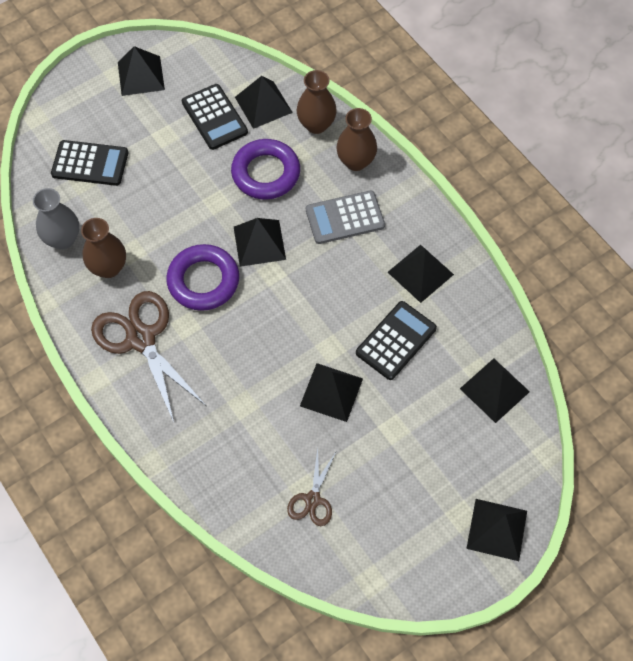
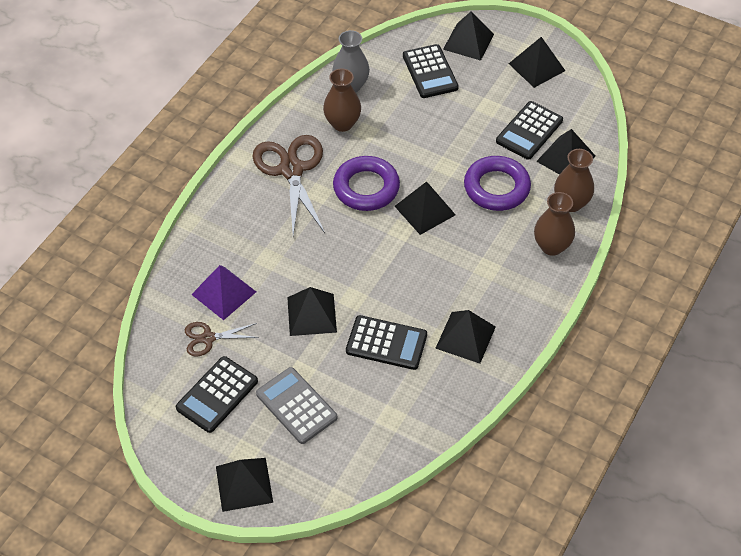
camera: 65 degrees right, 10 degrees down
(141, 338) = (291, 169): brown scissors -> brown scissors turned 45 degrees counterclockwise
(264, 463) = (224, 293): none -> purple pyramid
(345, 218) = (487, 260): grey calculator -> grey calculator (296, 406)
(384, 516) = (217, 395): none -> black calculator
(494, 390) = (379, 436): black pyramid -> black pyramid (468, 41)

